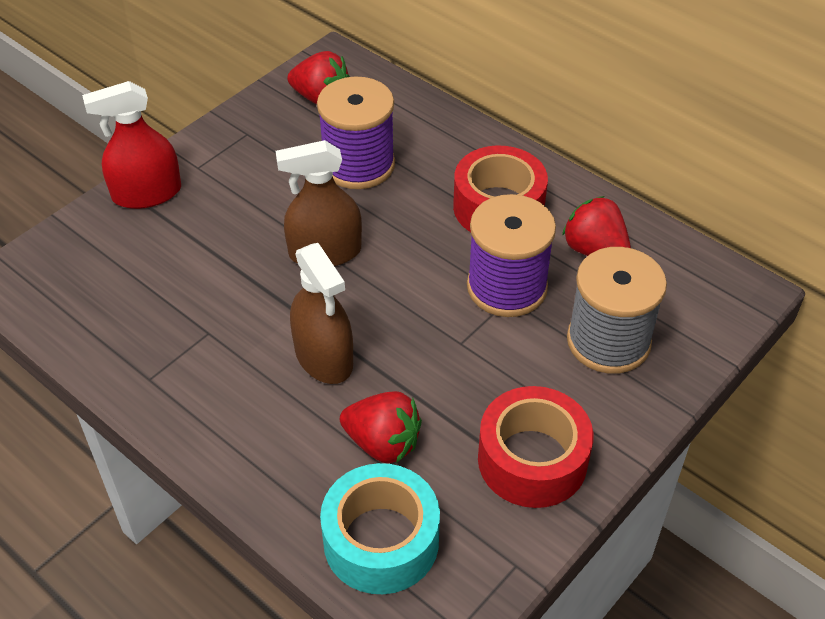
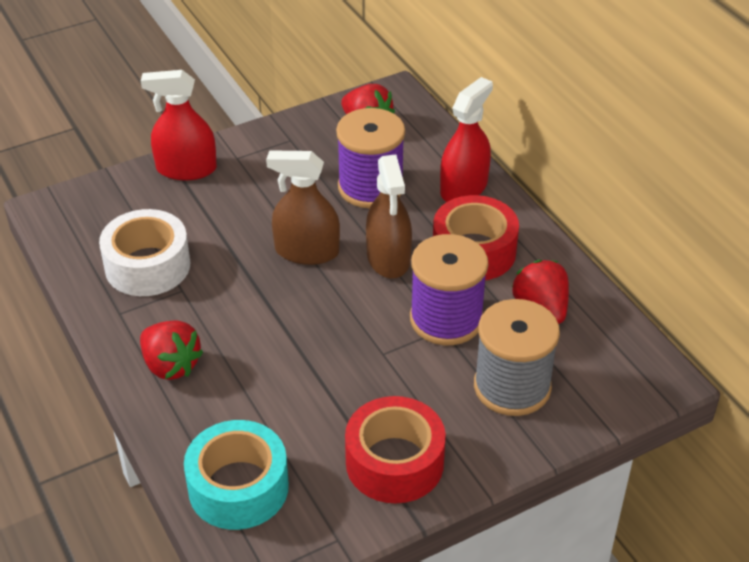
camera: 20 degrees right, 5 degrees down
(156, 315) = (147, 266): none -> white tape
(324, 357) = (264, 334): brown spray bottle -> brown spray bottle (388, 258)
(383, 443) = (277, 414): red strawberry -> red strawberry (171, 365)
(454, 142) = (463, 188): none -> red spray bottle

